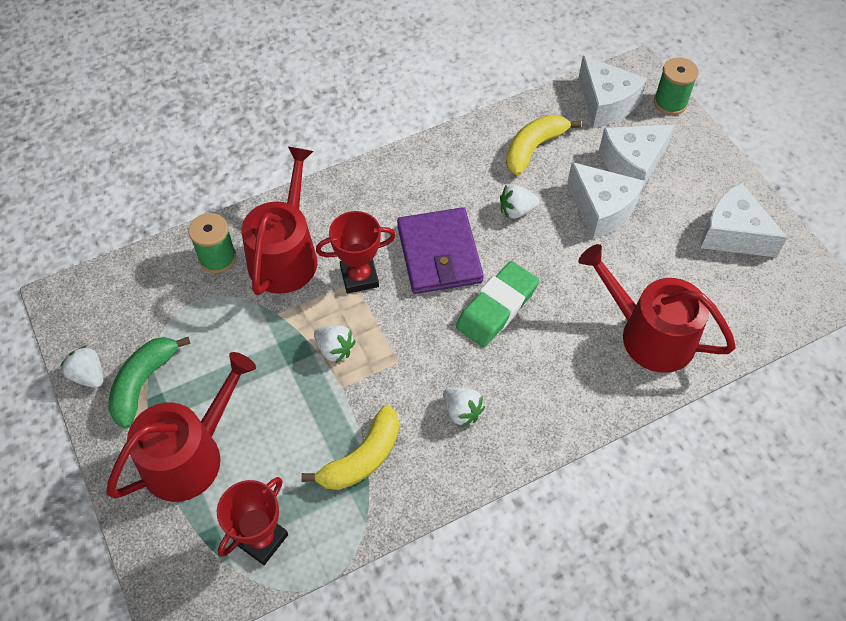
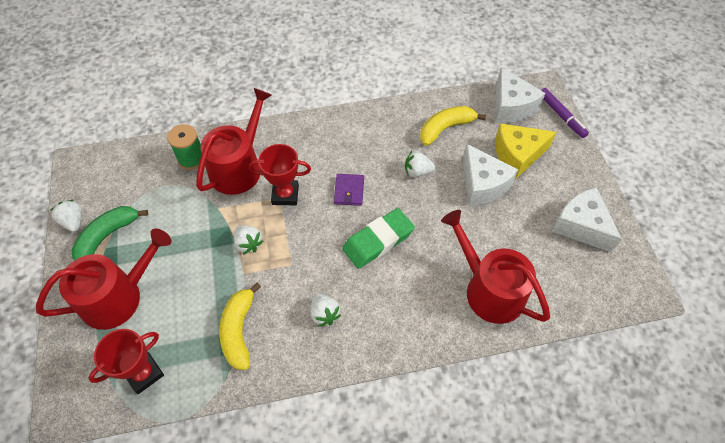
camera: 15 degrees right, 0 degrees up
(362, 458) = (239, 331): yellow banana -> yellow banana turned 120 degrees clockwise
(439, 254) = (349, 191): purple wallet -> purple wallet, size x0.52
(632, 164) = (517, 155): white cheese -> yellow cheese
(670, 102) = (561, 116): green spool -> purple marker

